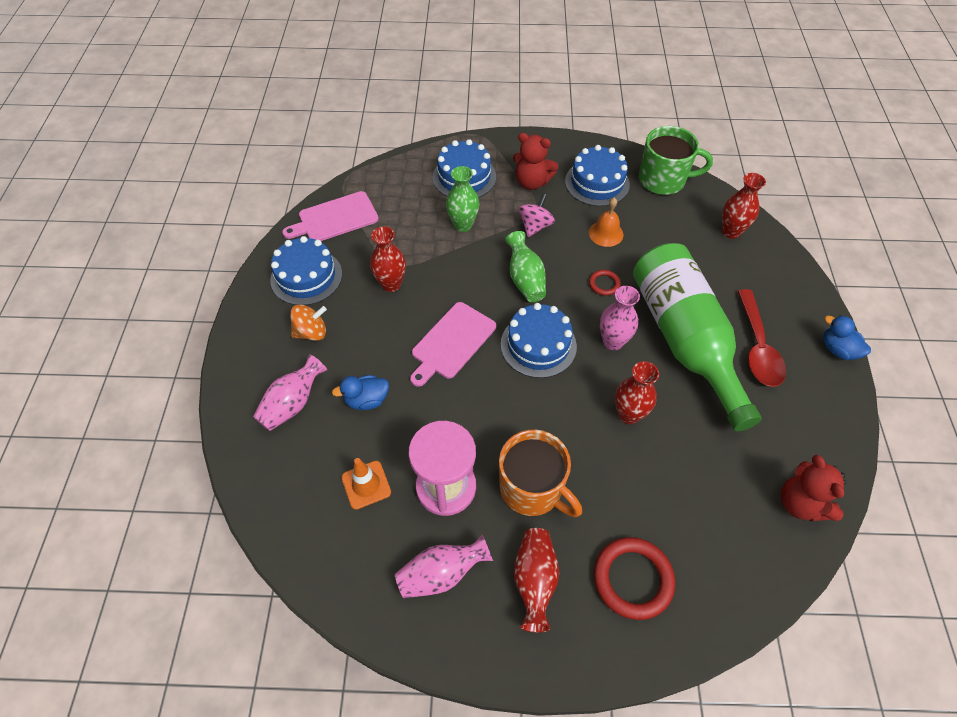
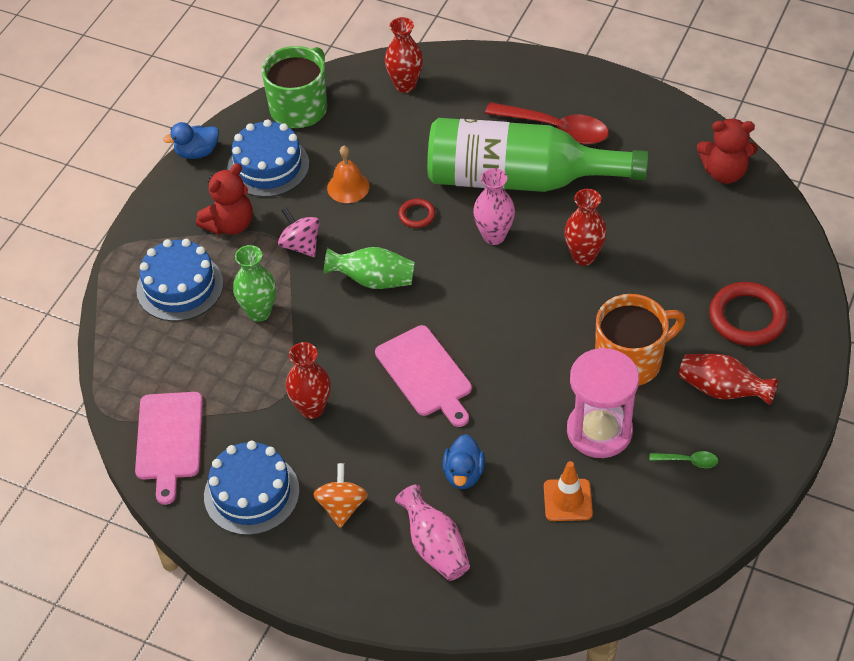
camera: 65 degrees left, 5 degrees down
(441, 573) = (688, 461): pink vase -> green spoon
(538, 345) = (467, 299): blue cake -> none
(838, 349) = (586, 74): blue duck -> blue duck (197, 152)

